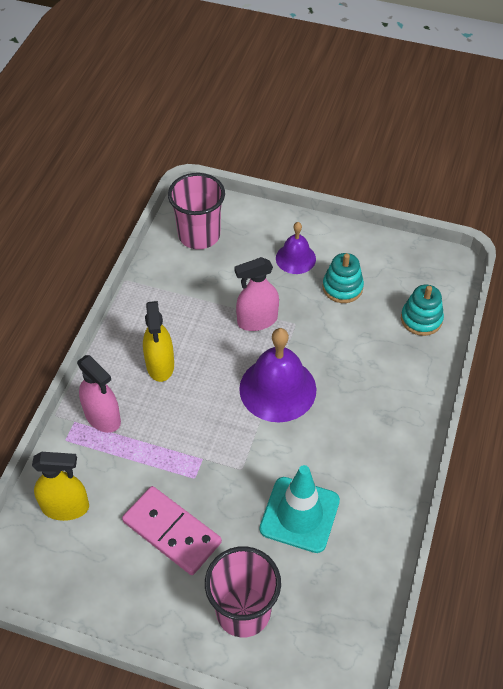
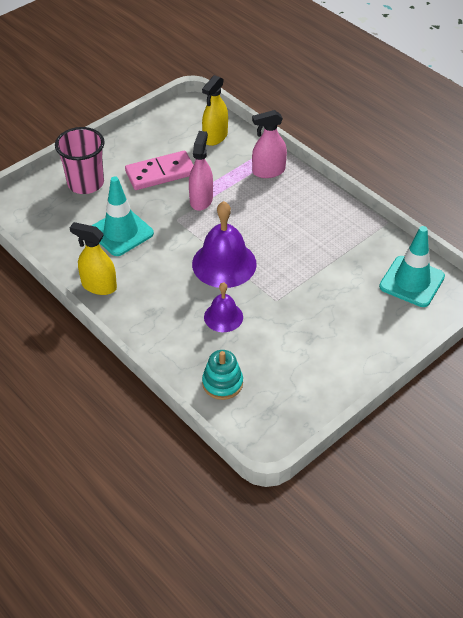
camera: 120 degrees right, 5 degrees down
(160, 365) = (291, 212): yellow spray bottle -> yellow spray bottle (99, 286)
(199, 235) = (412, 281): pink cup -> turquoise traffic cone
(257, 320) = (295, 279): pink spray bottle -> pink spray bottle (201, 200)
(295, 258) = (346, 332): purple bell -> purple bell (223, 317)
(342, 287) = (292, 348): turquoise stacking toy -> none

